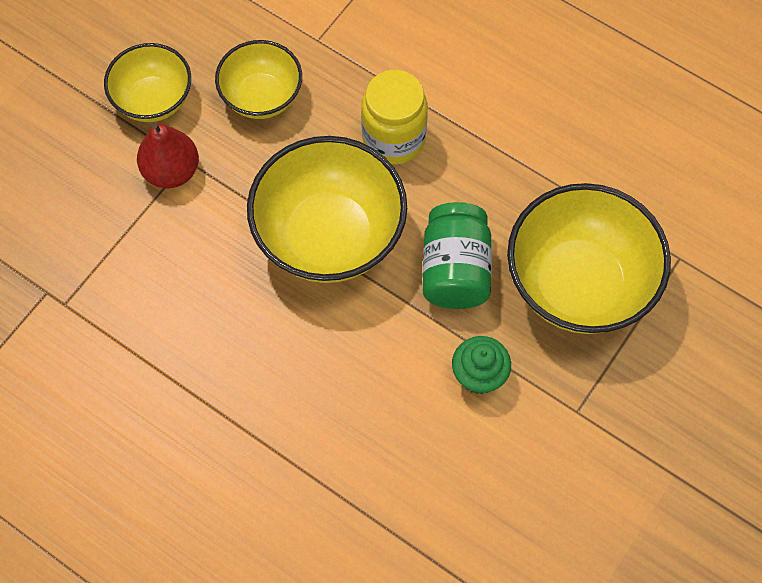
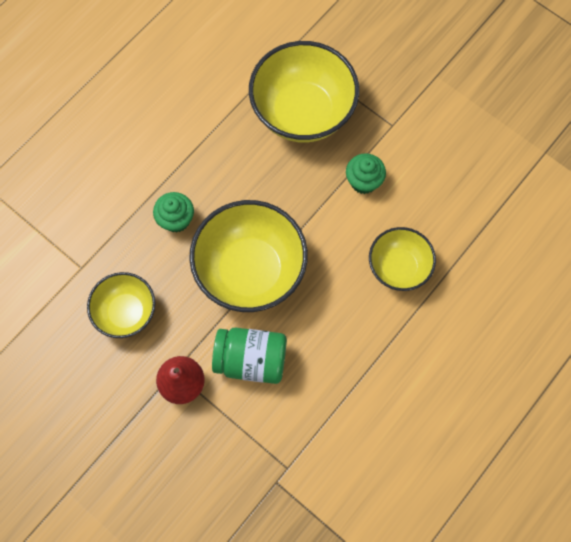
camera: 85 degrees left, 5 degrees up
(153, 100) = (117, 396): yellow bowl -> yellow bowl (398, 267)
(394, 139) = (176, 219): yellow jar -> green cupcake
(455, 270) = (285, 188): green jar -> green jar (251, 359)

